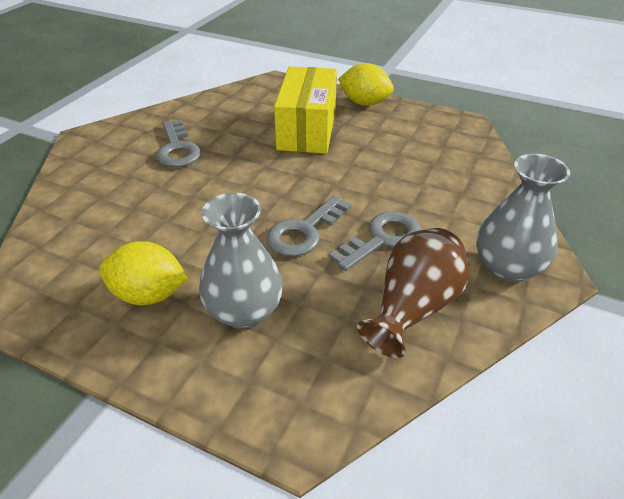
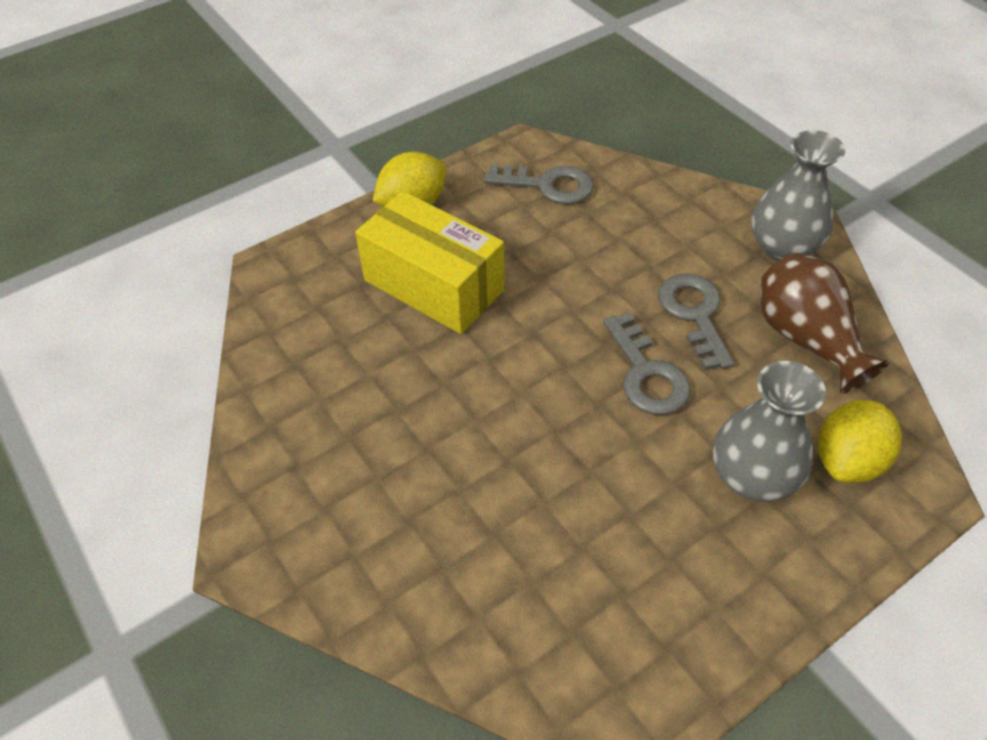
camera: 60 degrees left, 10 degrees up
(149, 295) = (684, 560): yellow lemon -> yellow lemon (847, 460)
(177, 149) = (378, 440): grey key -> grey key (548, 185)

